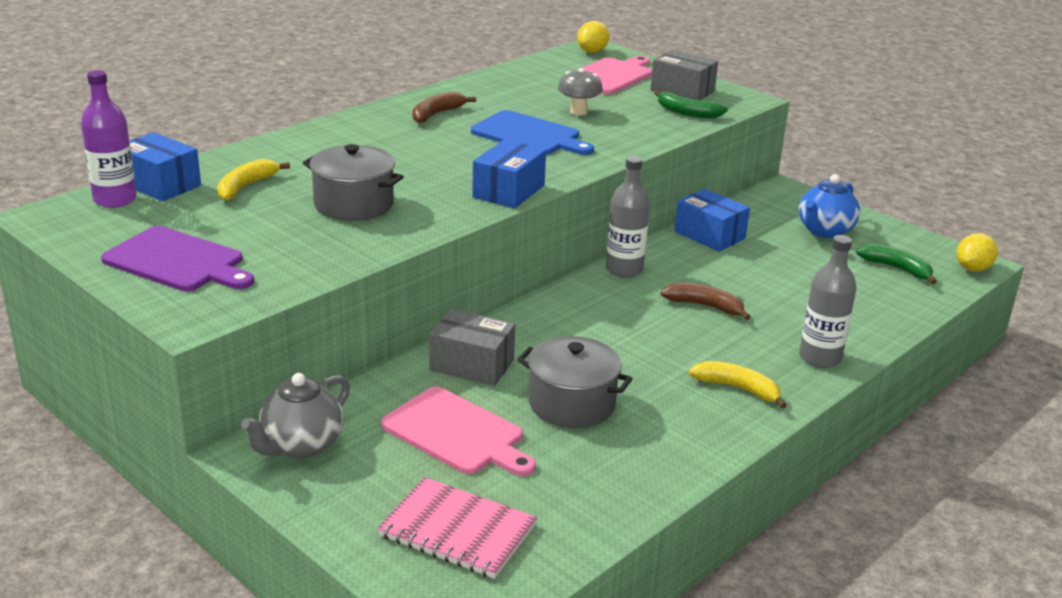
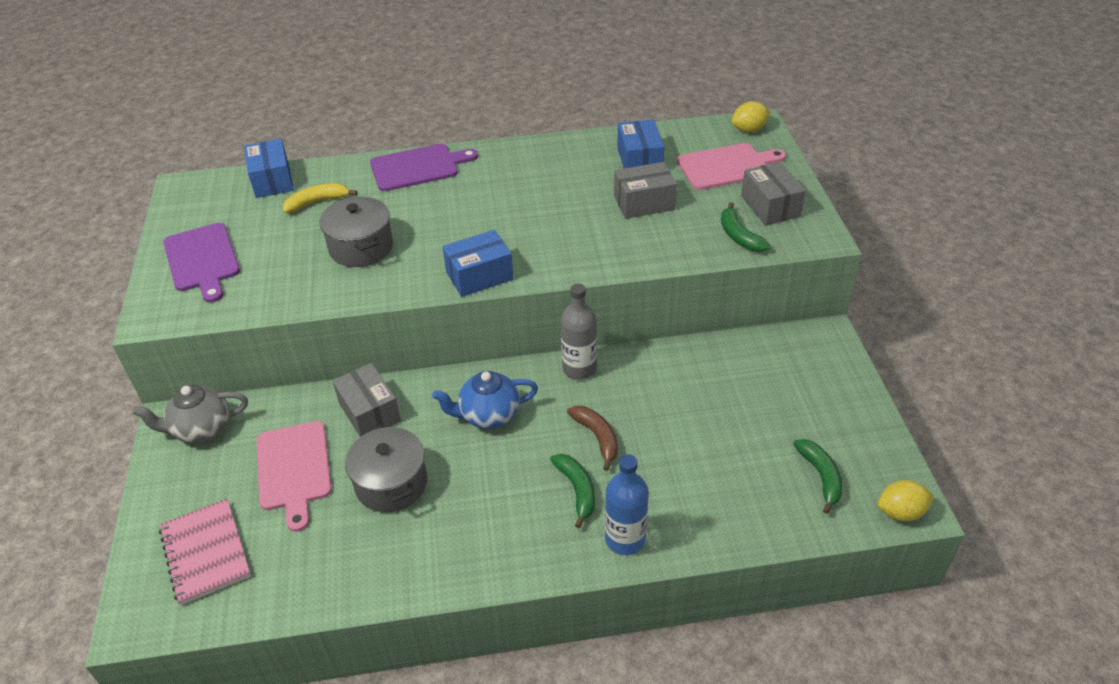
camera: 40 degrees right, 15 degrees up
(115, 199) = (233, 186): purple bottle -> none
(319, 138) = (418, 167): none -> purple cutting board
(437, 114) = (529, 168): brown banana -> none
(529, 135) = (570, 217): blue cutting board -> none
(578, 112) = (644, 203): grey mushroom -> grey box
(709, 235) = (693, 361): blue box -> blue box (639, 160)
(737, 388) = (522, 534): yellow banana -> none
(739, 344) = (577, 490): none -> green banana
(820, 358) = (625, 539): grey bottle -> blue bottle
(824, 231) = (805, 401): blue teapot -> blue teapot (488, 415)

